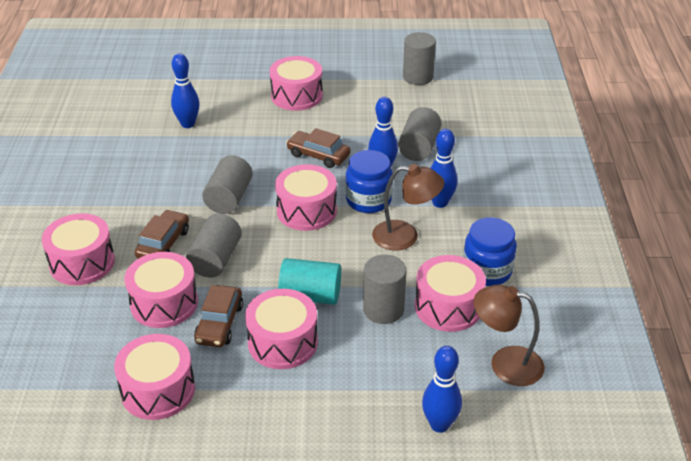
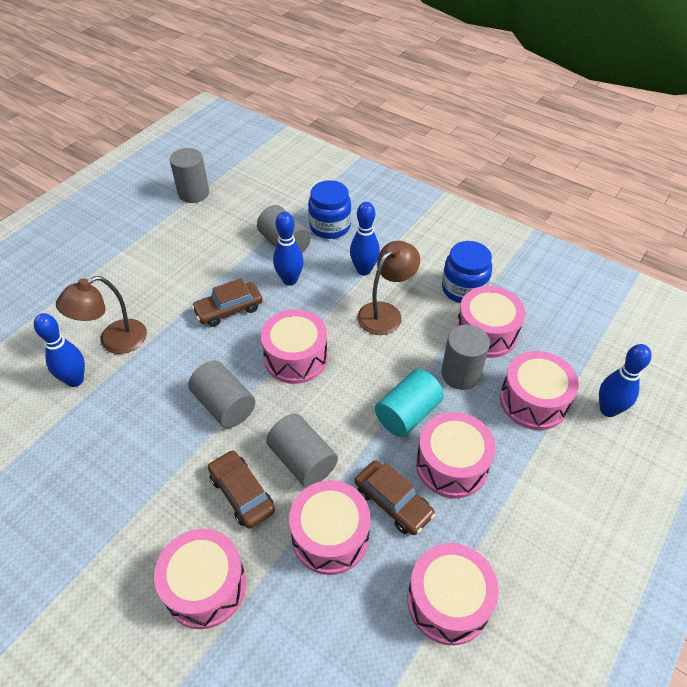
camera: 55 degrees left, 10 degrees up
(296, 96) = (128, 278): pink drum -> pink drum (533, 401)
(368, 200) = (321, 310): blue jar -> blue jar (330, 226)
(505, 363) = (567, 335): brown lamp -> brown lamp (114, 341)

